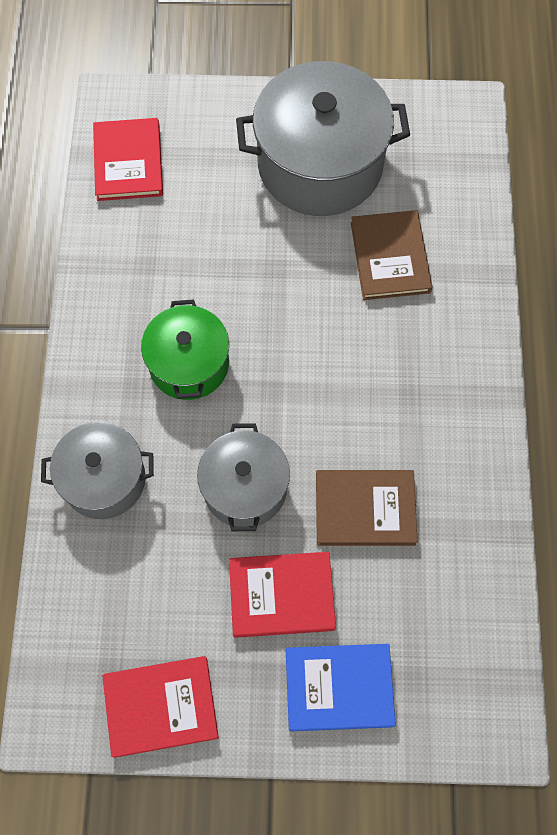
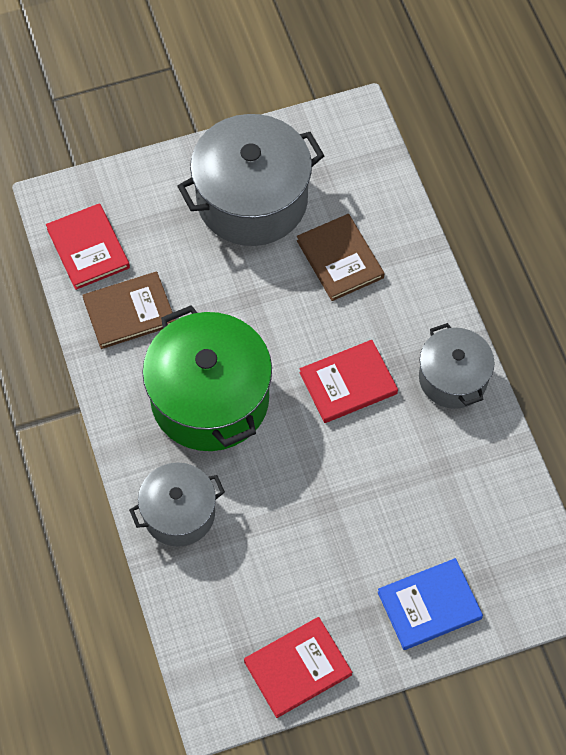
camera: 20 degrees left, 5 degrees down
(189, 364) = (210, 399): green pot -> green pot, size x1.69
(245, 488) = (296, 481): grey pot -> grey pot (453, 378)
(281, 595) = (358, 553): red book -> red book (348, 383)
(365, 509) = (397, 465): brown book -> brown book (129, 312)

